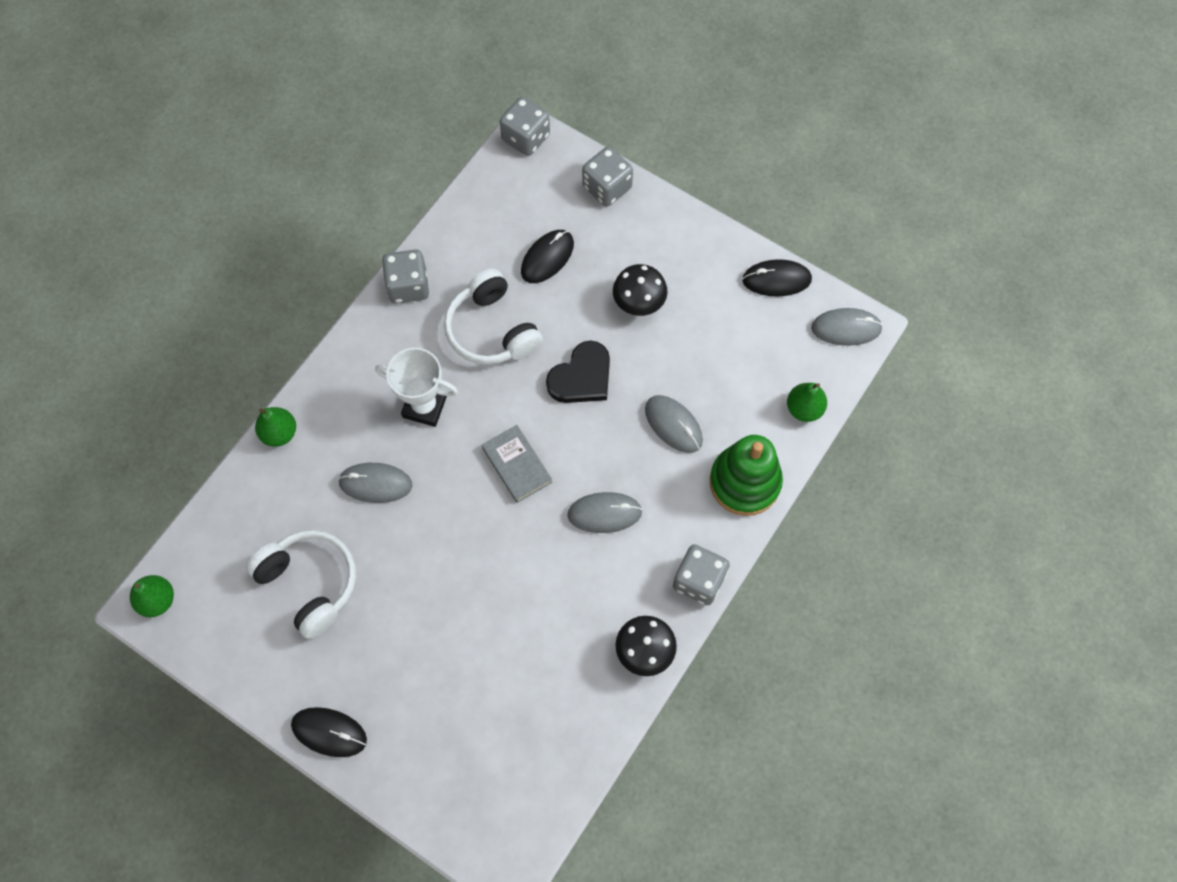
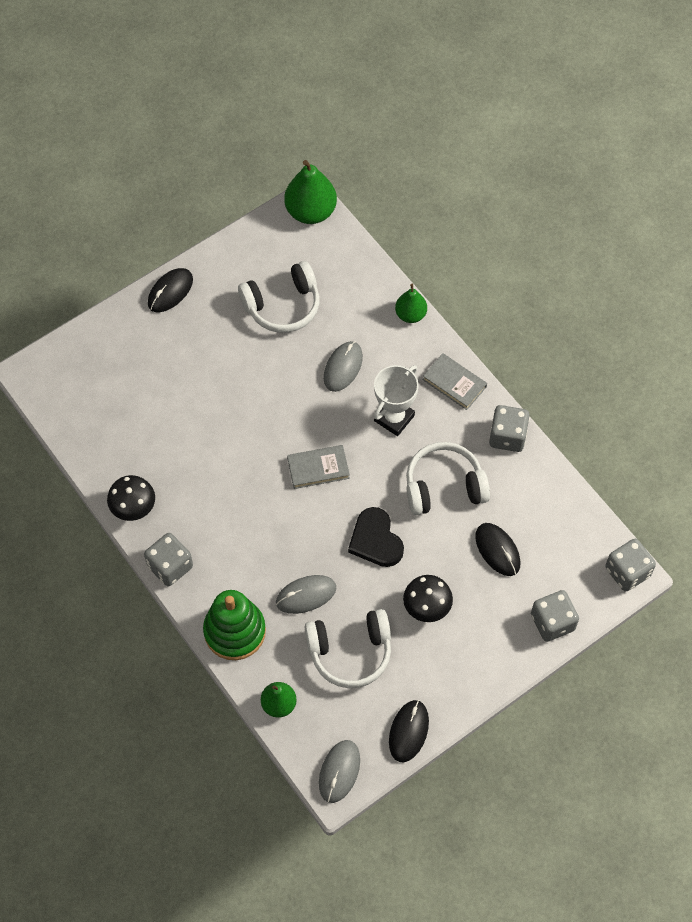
camera: 110 degrees right, 5 degrees down
(157, 600) = (310, 211): green pear -> green pear, size x1.68
(358, 358) = (454, 383): none -> grey book
(604, 513) = (252, 518): grey mouse -> none
(717, 360) = (350, 652): none -> white headphones

